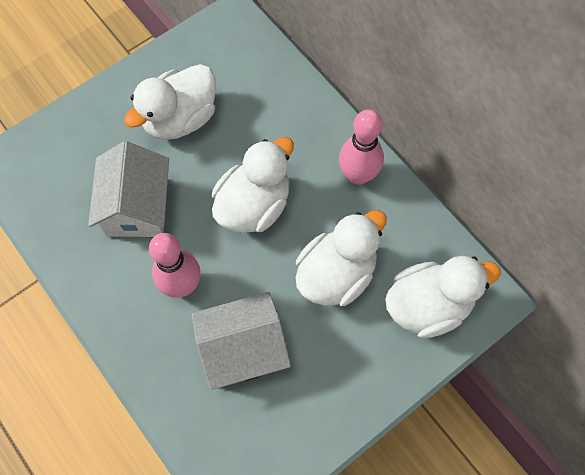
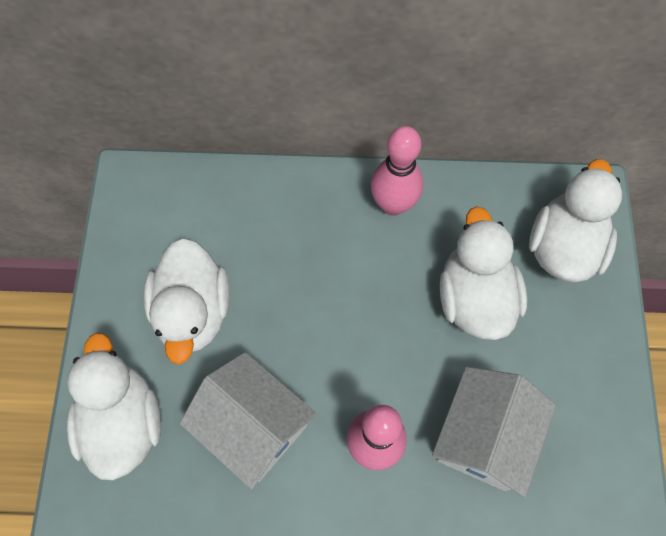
camera: 50 degrees left, 0 degrees up
(254, 205) = (346, 315): white duck -> white duck (123, 422)

